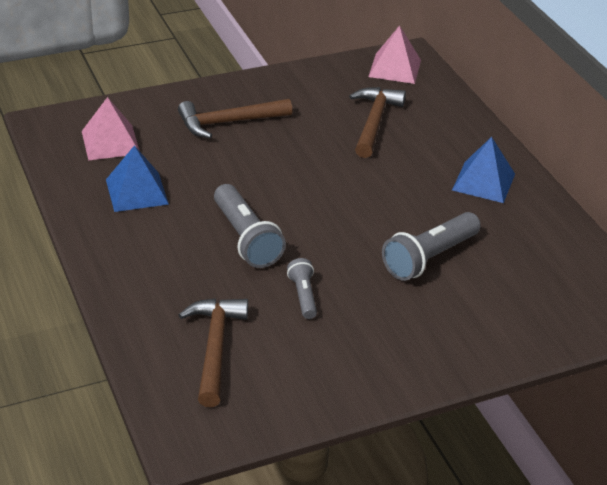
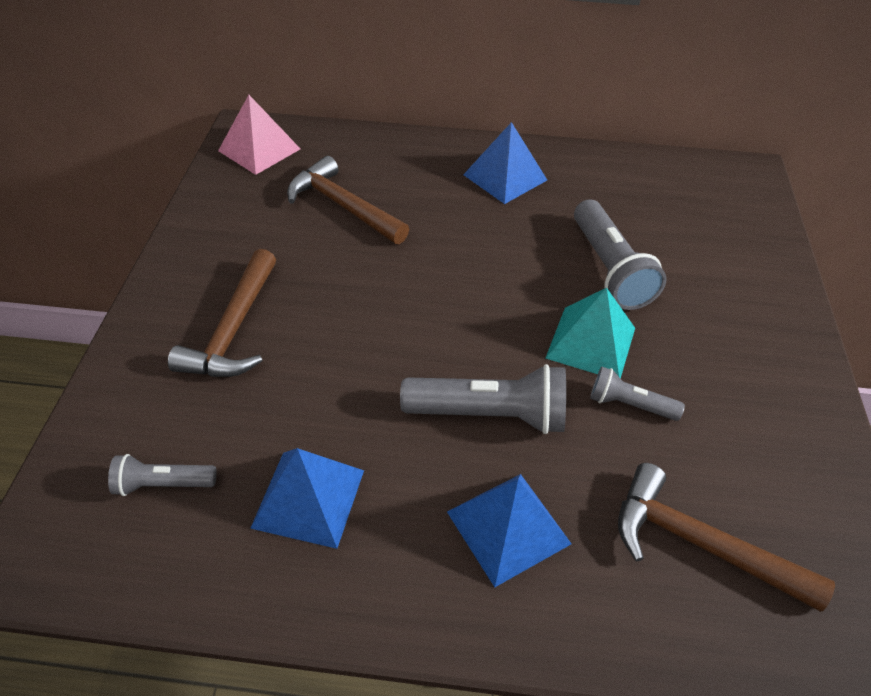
camera: 60 degrees left, 10 degrees up
(110, 142) = (163, 484): pink pyramid -> grey flashlight
(170, 268) = (508, 527): none -> blue pyramid
(345, 266) = (591, 342): none -> turquoise pyramid

